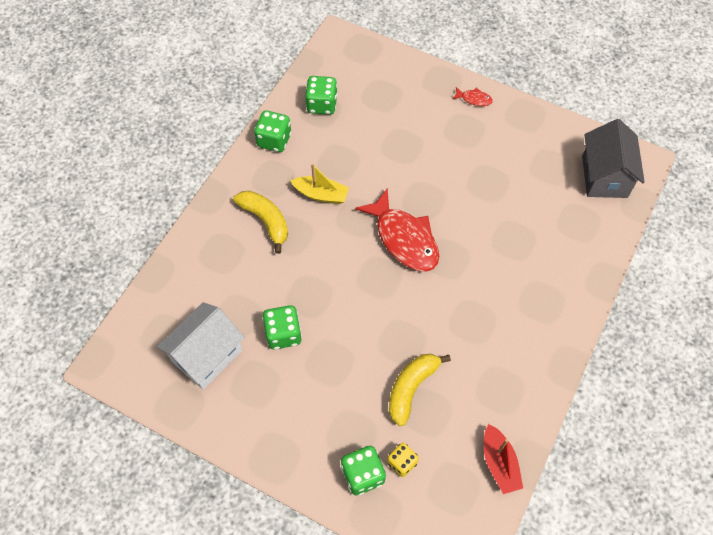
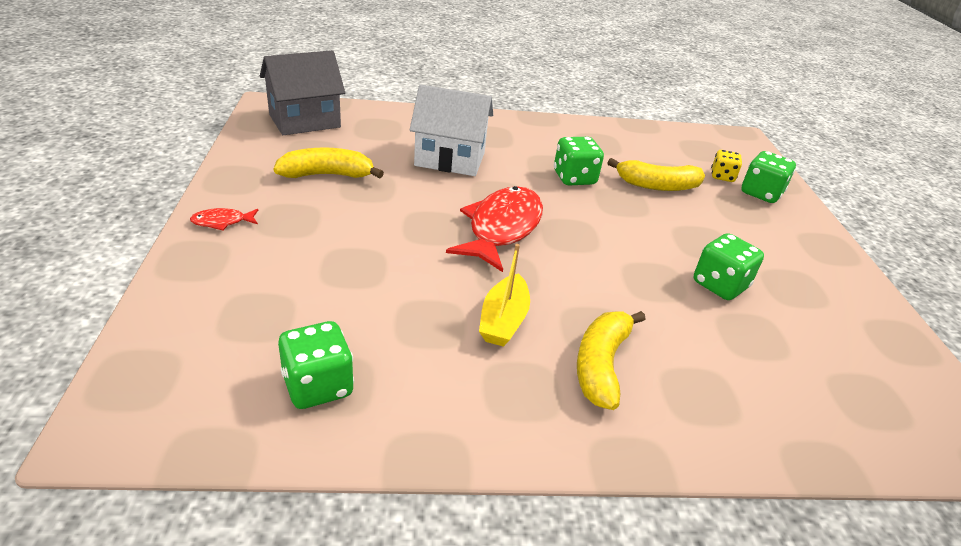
camera: 125 degrees left, 25 degrees down
(207, 355) = (828, 342): white house -> white house (450, 159)
(274, 140) = (444, 422): green dice -> green dice (574, 178)
(321, 194) = (503, 320): yellow boat -> yellow boat turned 150 degrees counterclockwise
(474, 99) = (222, 222): red fish -> red fish turned 90 degrees counterclockwise
(499, 463) = (656, 134): red boat -> none
(512, 165) = (327, 175): none -> yellow banana

